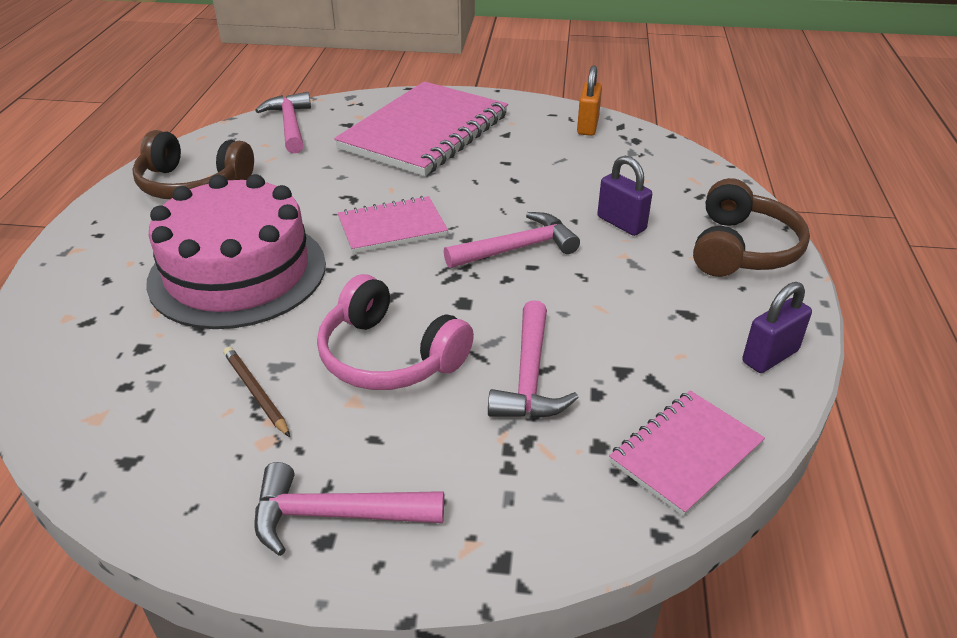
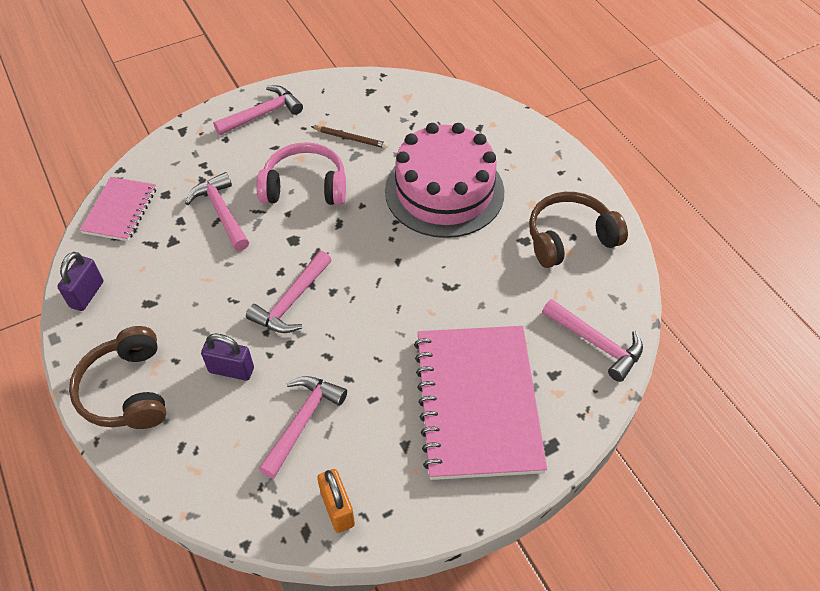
camera: 145 degrees right, 15 degrees up
(392, 227) = (392, 274): pink notebook -> none
(578, 171) = (302, 422): none -> pink hammer

